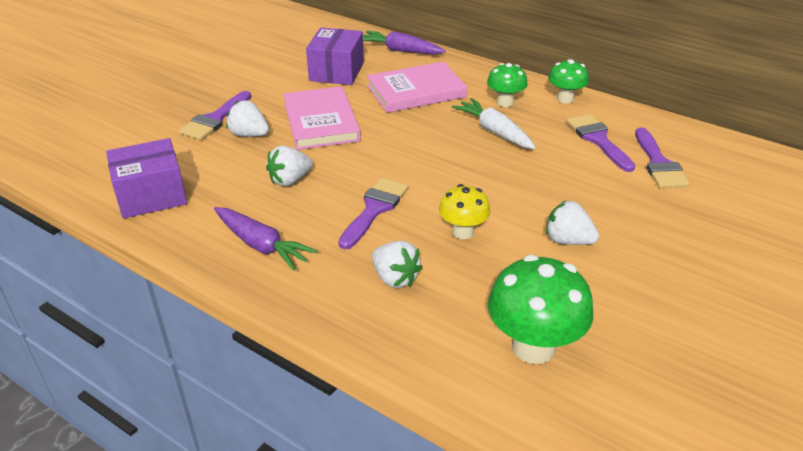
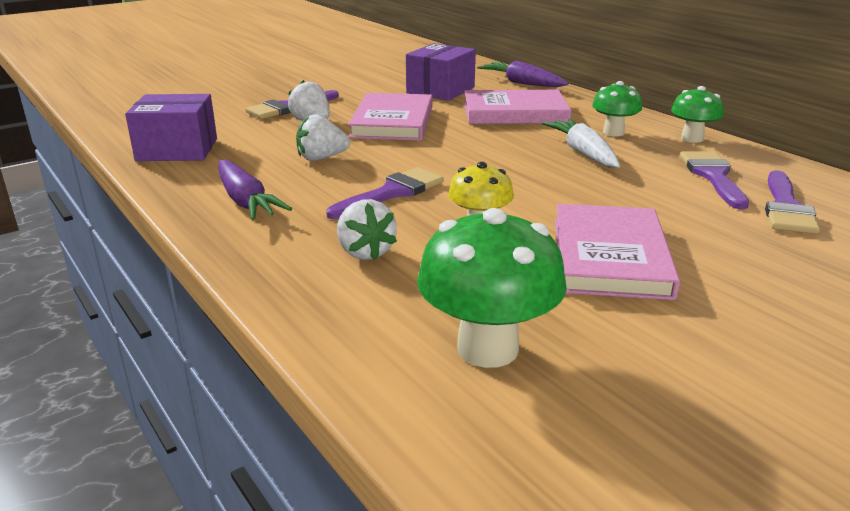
camera: 20 degrees right, 10 degrees down
(567, 240) = (609, 257): white strawberry -> pink book

